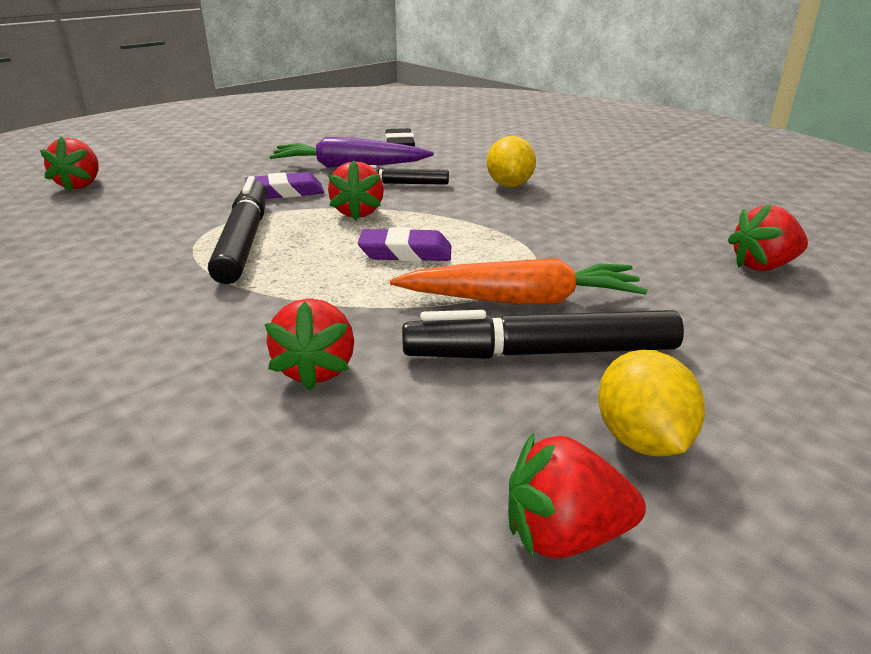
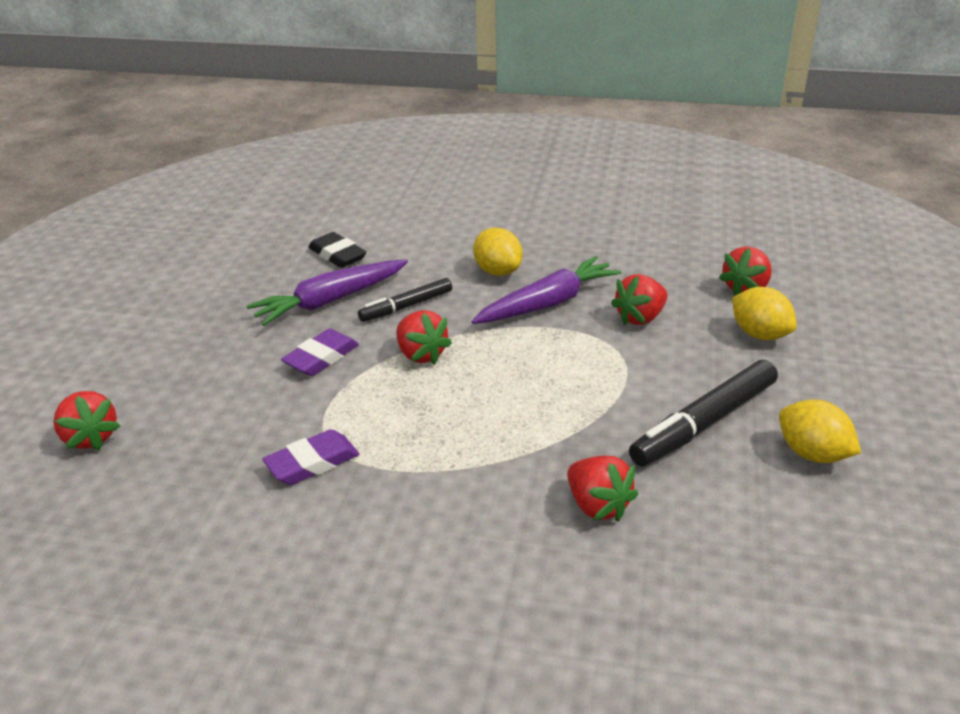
camera: 35 degrees left, 5 degrees up
(244, 240) = (373, 427): black marker -> none
(405, 253) = (516, 380): purple eraser -> purple eraser (312, 463)
(521, 215) = (548, 303): none -> purple carrot
(521, 300) = (645, 387): orange carrot -> none
(564, 535) = (837, 526): red strawberry -> red strawberry (640, 318)
(727, 306) = (759, 334): none -> yellow lemon

